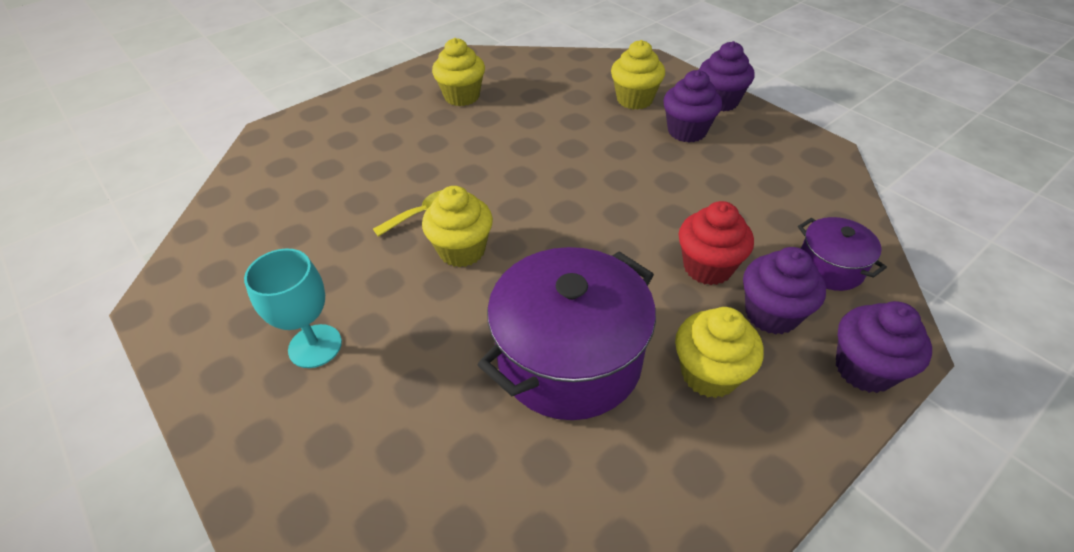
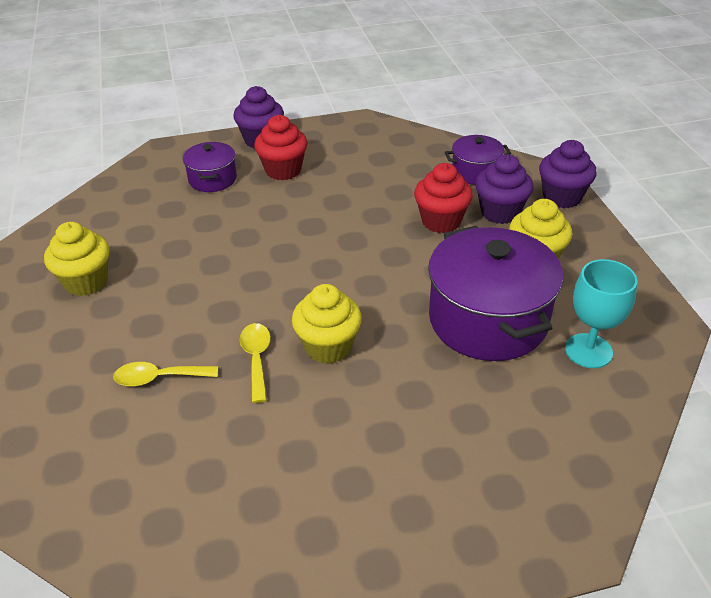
camera: 65 degrees left, 5 degrees down
(315, 346) = (385, 481): turquoise goblet -> turquoise goblet (588, 351)
(380, 172) = (159, 378): none -> yellow spoon
(634, 99) = (212, 179): yellow cupcake -> purple pot
(687, 131) = (283, 170): purple cupcake -> red cupcake

